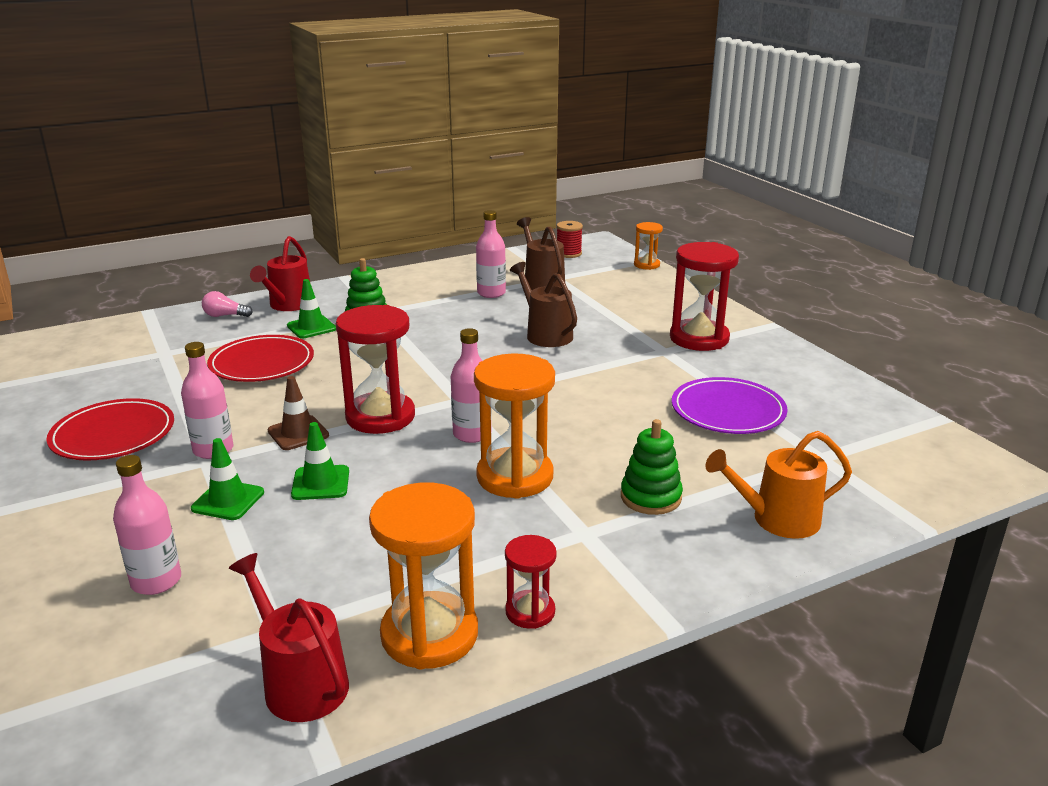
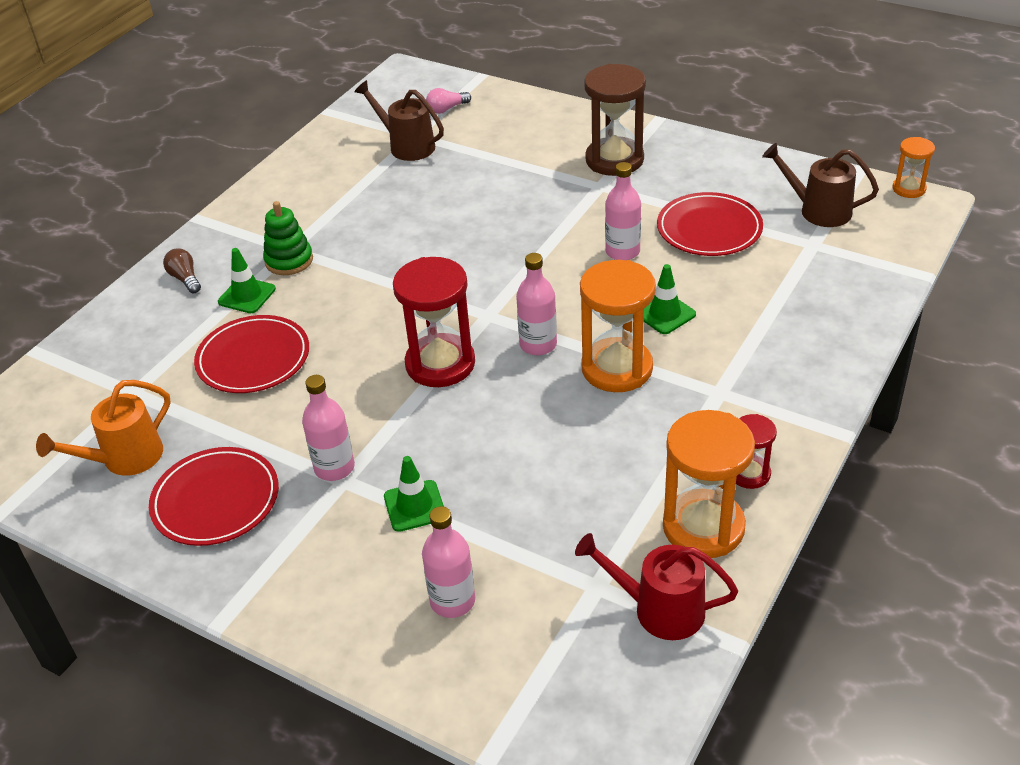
camera: 30 degrees left, 15 degrees up
(225, 316) = (133, 320): pink light bulb -> pink light bulb (446, 109)
(288, 305) = (185, 279): red watering can -> brown light bulb
(298, 433) = (389, 415): brown traffic cone -> none
(320, 483) = (471, 451): green traffic cone -> green traffic cone (665, 314)
(491, 293) = (374, 180): pink bottle -> pink bottle (622, 251)
(545, 334) = (480, 209): brown watering can -> brown watering can (818, 210)
(568, 253) = (393, 98): red spool -> none
(646, 265) = (482, 86): orange hourglass -> orange hourglass (909, 189)
(650, 497) = (733, 338): green stacking toy -> none
(699, 338) = (614, 160): red hourglass -> brown hourglass
(728, 411) = (709, 229): purple plate -> red plate
(777, 519) = (833, 315): orange watering can -> orange watering can (125, 459)

